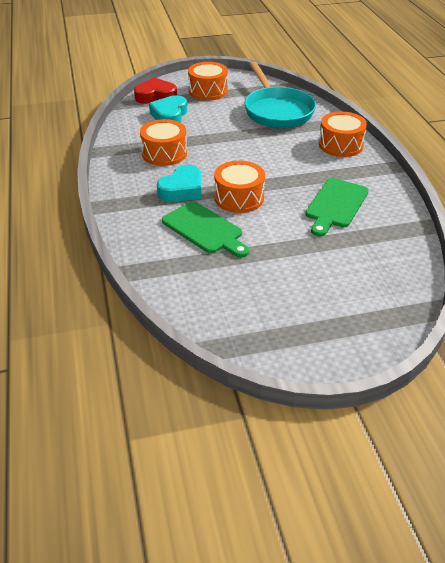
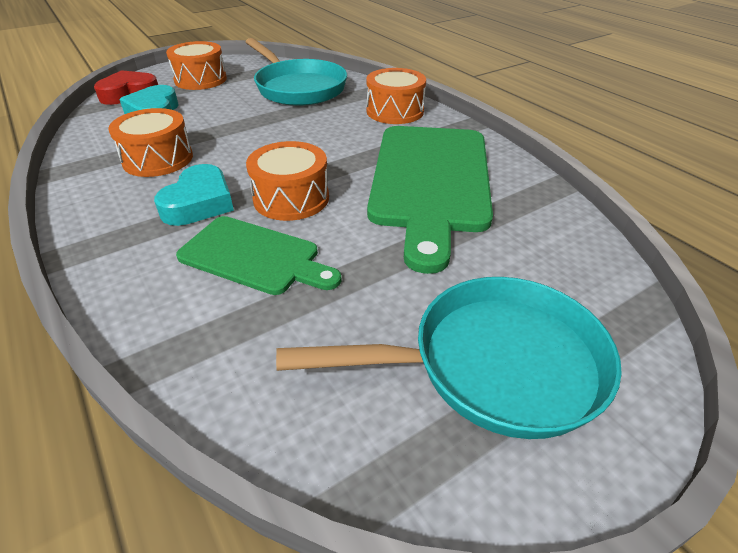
camera: 20 degrees left, 0 degrees up
(310, 314) = (493, 365): none -> turquoise pan
(335, 205) = (430, 181): green cutting board -> green cutting board, size x1.76

